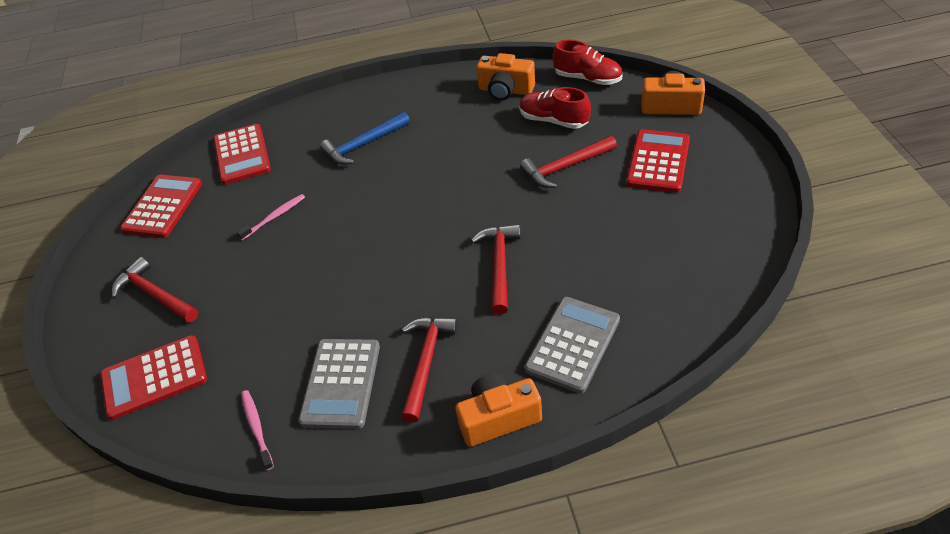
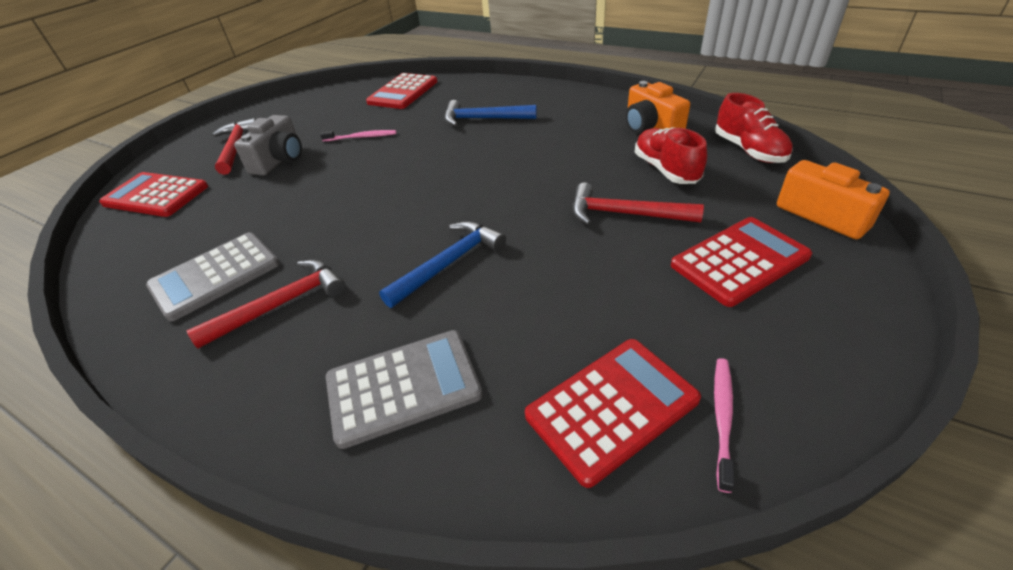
camera: 40 degrees right, 5 degrees down
(163, 206) = (319, 101): red calculator -> red calculator (612, 408)
(228, 279) = (280, 160): none -> grey camera
(257, 428) = (133, 268): pink toothbrush -> pink toothbrush (722, 418)
(498, 418) = (246, 404): orange camera -> none
(499, 265) = (450, 263): red hammer -> blue hammer

